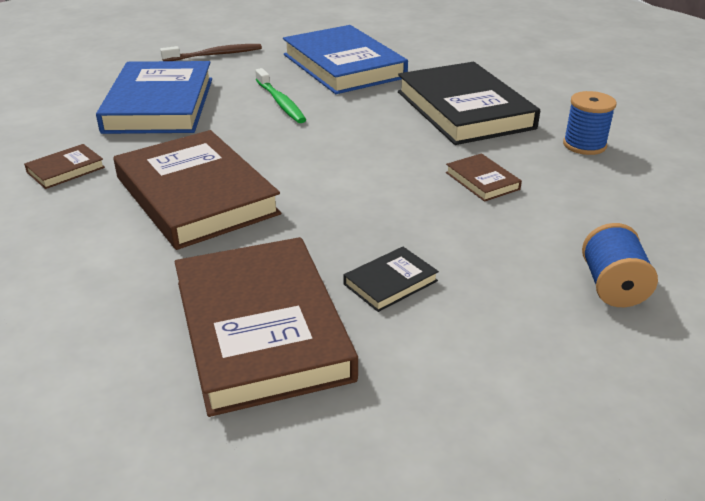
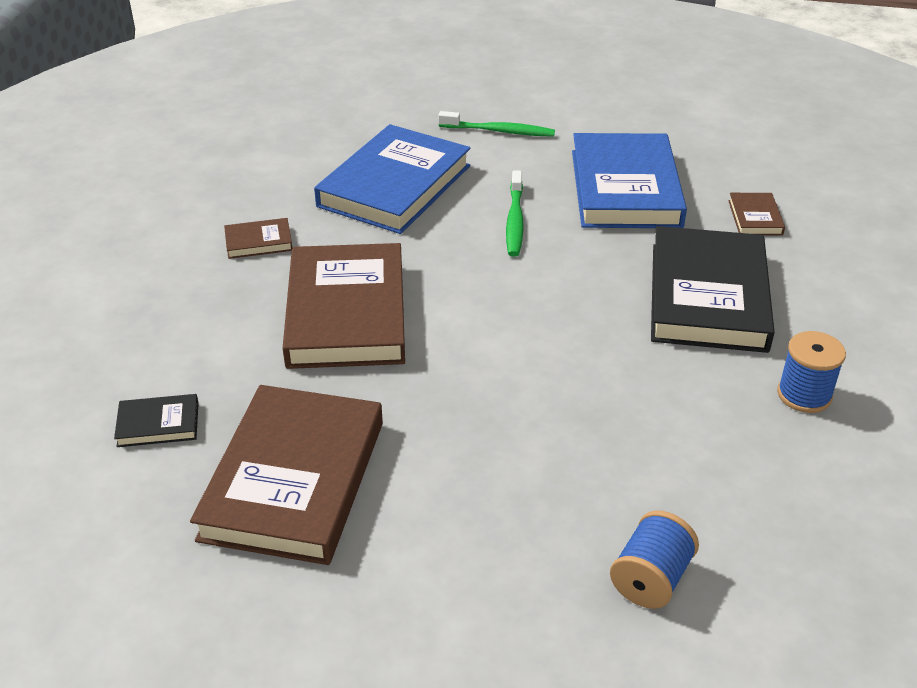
camera: 30 degrees right, 5 degrees up
(215, 55) = (499, 131): brown toothbrush -> green toothbrush
(390, 282) = (440, 480): black book -> black book (158, 424)
(482, 181) = (637, 399): brown book -> brown book (755, 218)

